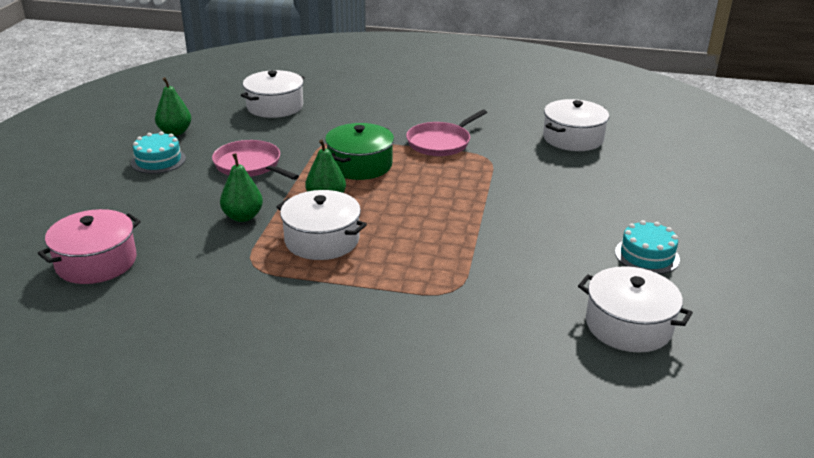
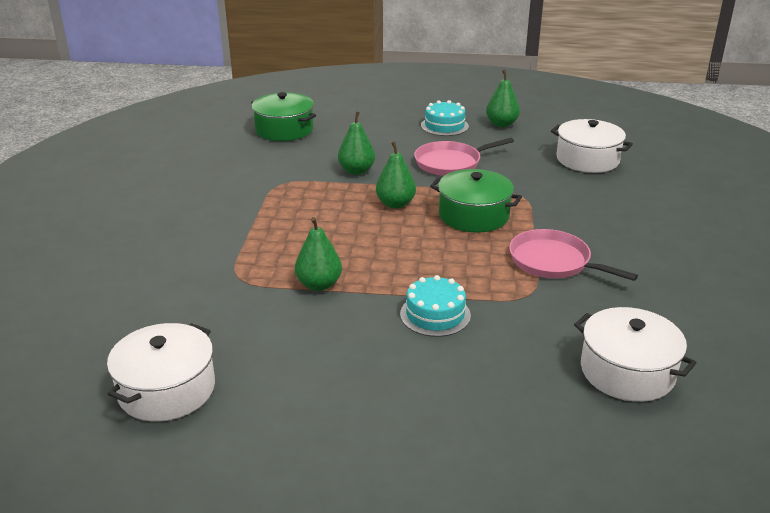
camera: 85 degrees right, 0 degrees up
(96, 262) = (284, 130): pink pot -> green pot
(250, 165) = (451, 163): pink pan -> pink pan turned 150 degrees counterclockwise
(322, 240) = (322, 208): white pot -> none
(467, 246) = (319, 285): none -> green pear
(647, 255) = (307, 418): turquoise cake -> turquoise cake (435, 314)

